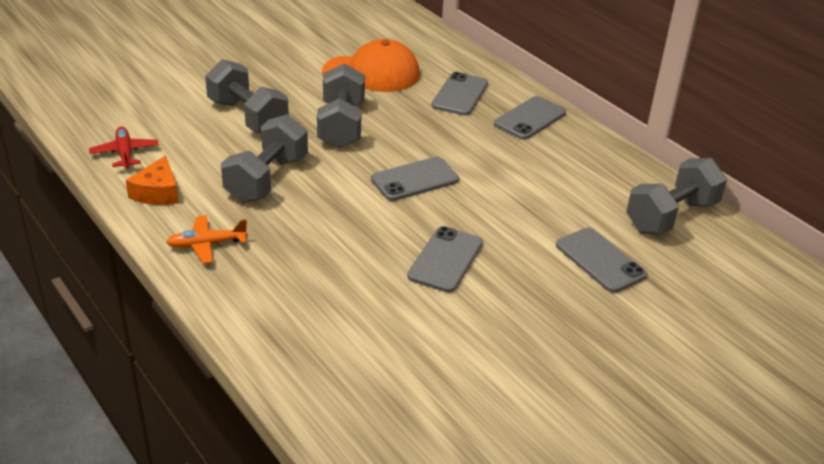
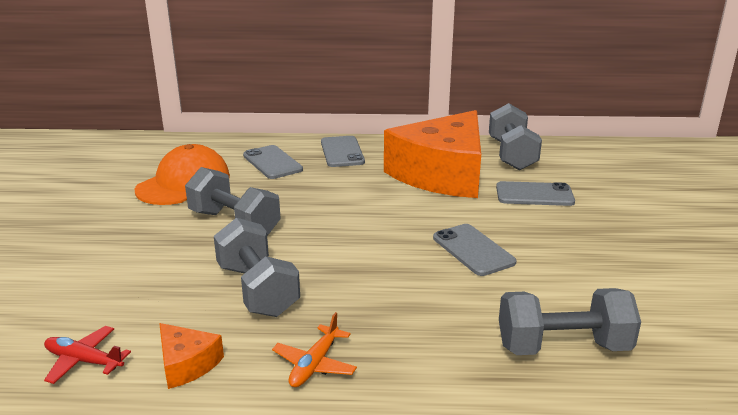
camera: 50 degrees left, 10 degrees down
(248, 117) = (146, 263): grey dumbbell -> grey dumbbell (563, 347)
(415, 179) = (355, 222): grey phone -> none
(566, 190) = (442, 174): none -> orange cheese

